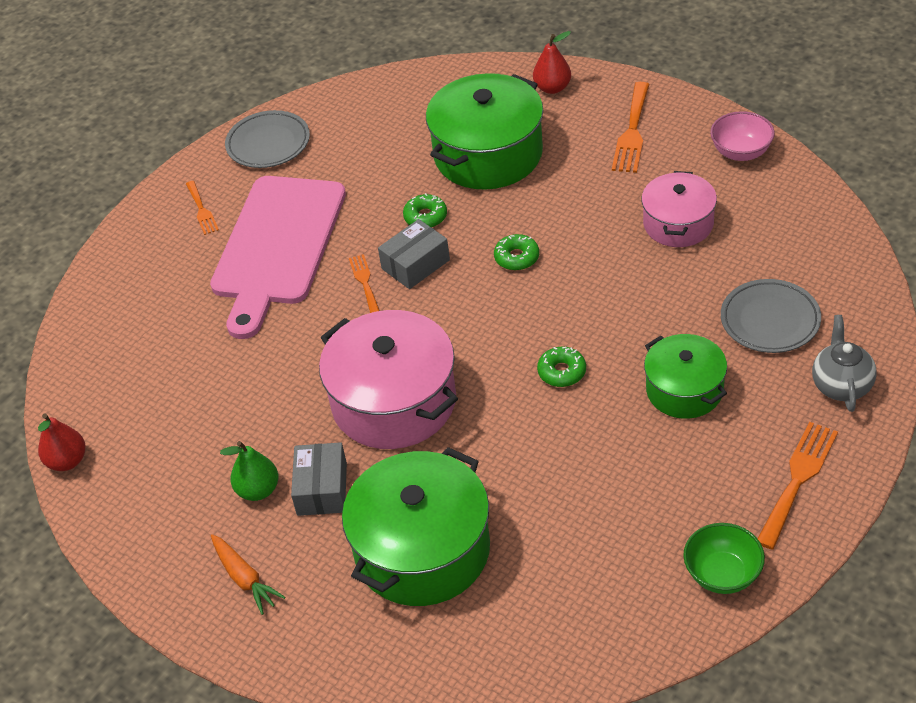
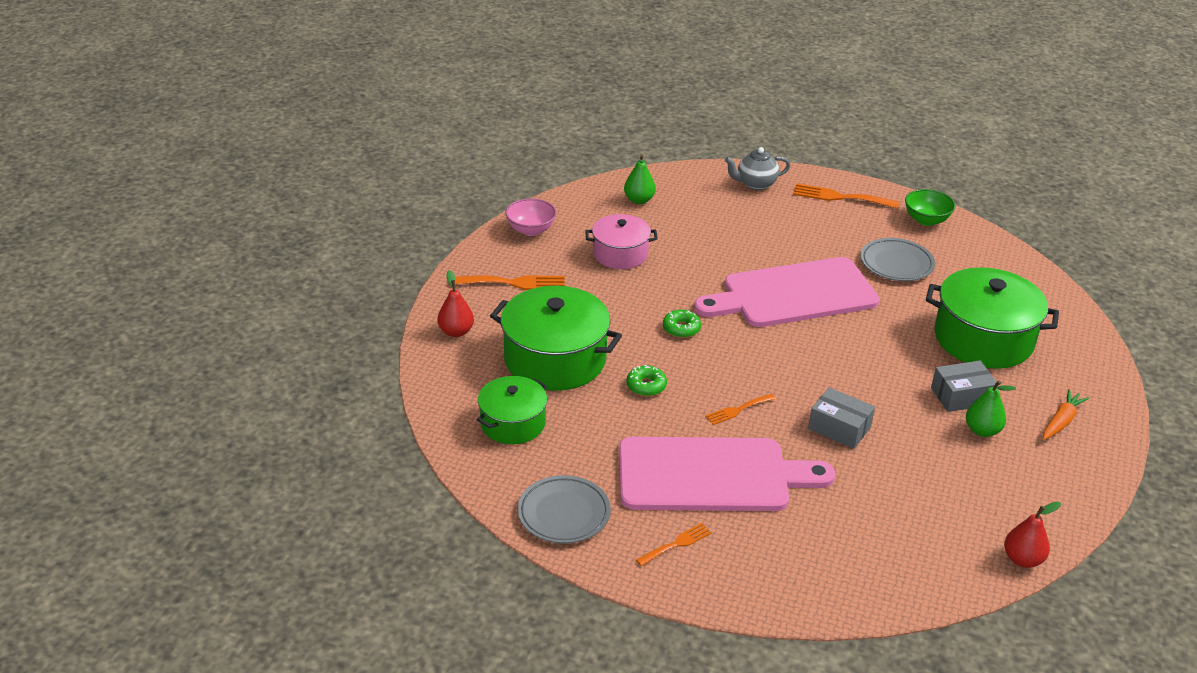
camera: 110 degrees left, 10 degrees down
(394, 402) = (860, 372): pink pot -> none
(415, 264) = (707, 383): grey box -> grey box (839, 428)
(562, 372) = (793, 294): green donut -> pink cutting board
(684, 390) = (786, 241): green pot -> green pot (513, 423)
(770, 320) = (707, 211): grey plate -> grey plate (896, 264)
(804, 255) = (639, 200): none -> green pear

